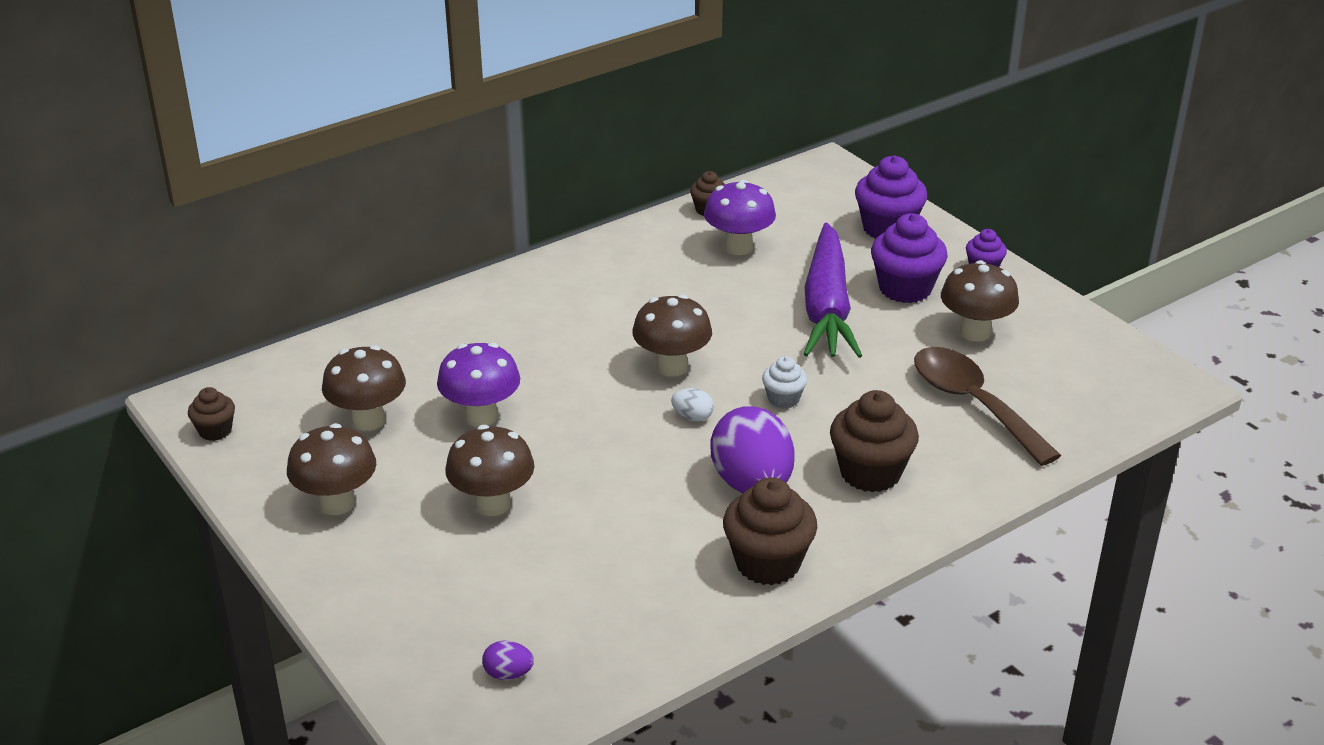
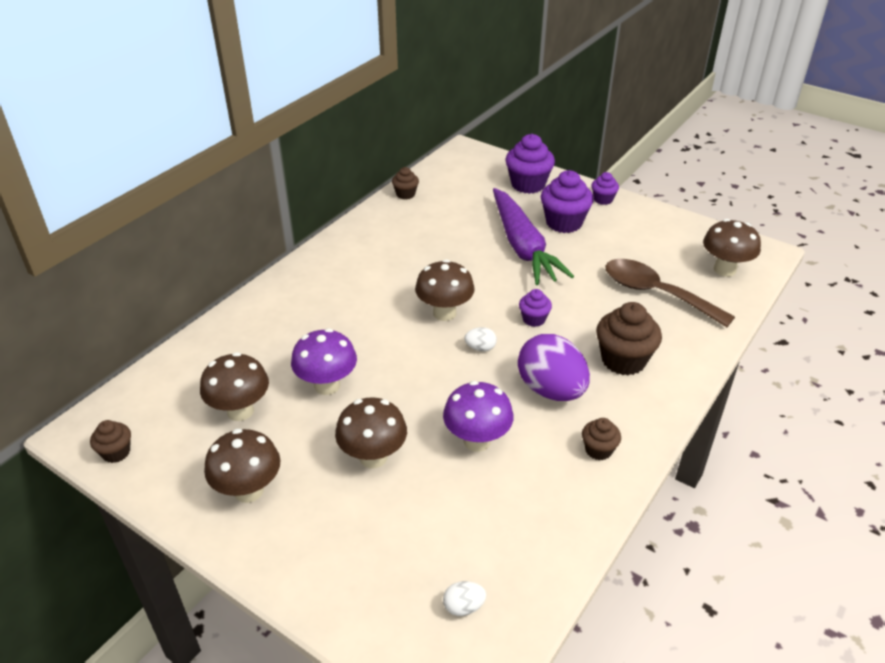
camera: 20 degrees left, 5 degrees up
(508, 674) = (463, 606): purple egg -> white egg
(738, 247) = (440, 216): purple mushroom -> purple mushroom (477, 441)
(768, 563) = (598, 450): brown cupcake -> brown cupcake, size x0.55
(783, 399) = (534, 319): white cupcake -> purple cupcake
(975, 332) = (625, 243): brown mushroom -> brown mushroom (724, 269)

